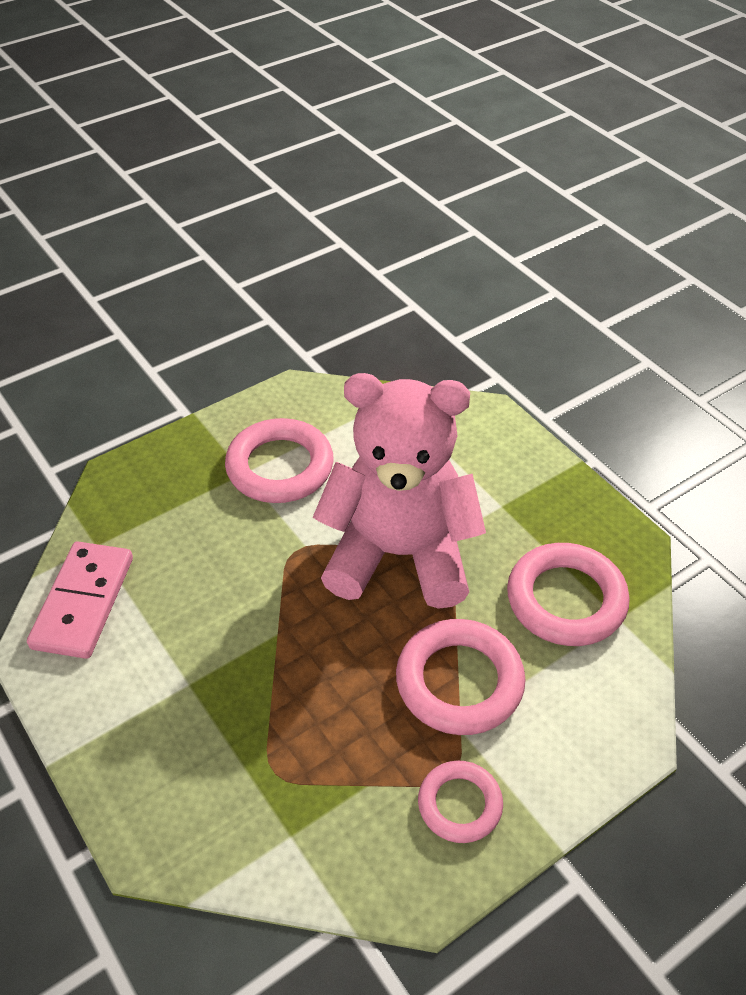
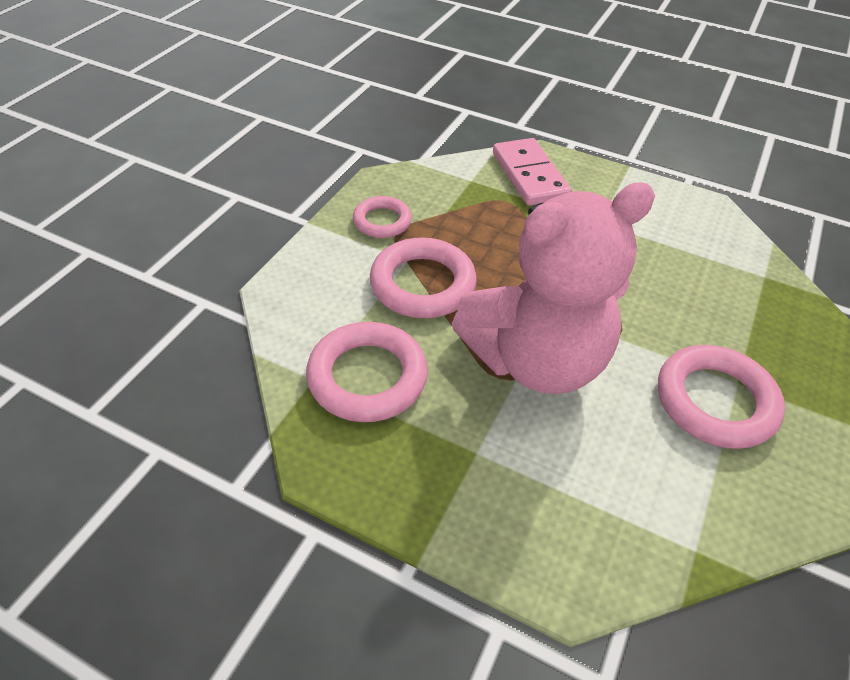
camera: 150 degrees right, 0 degrees up
(83, 602) = (720, 239): pink domino -> pink domino (529, 175)

